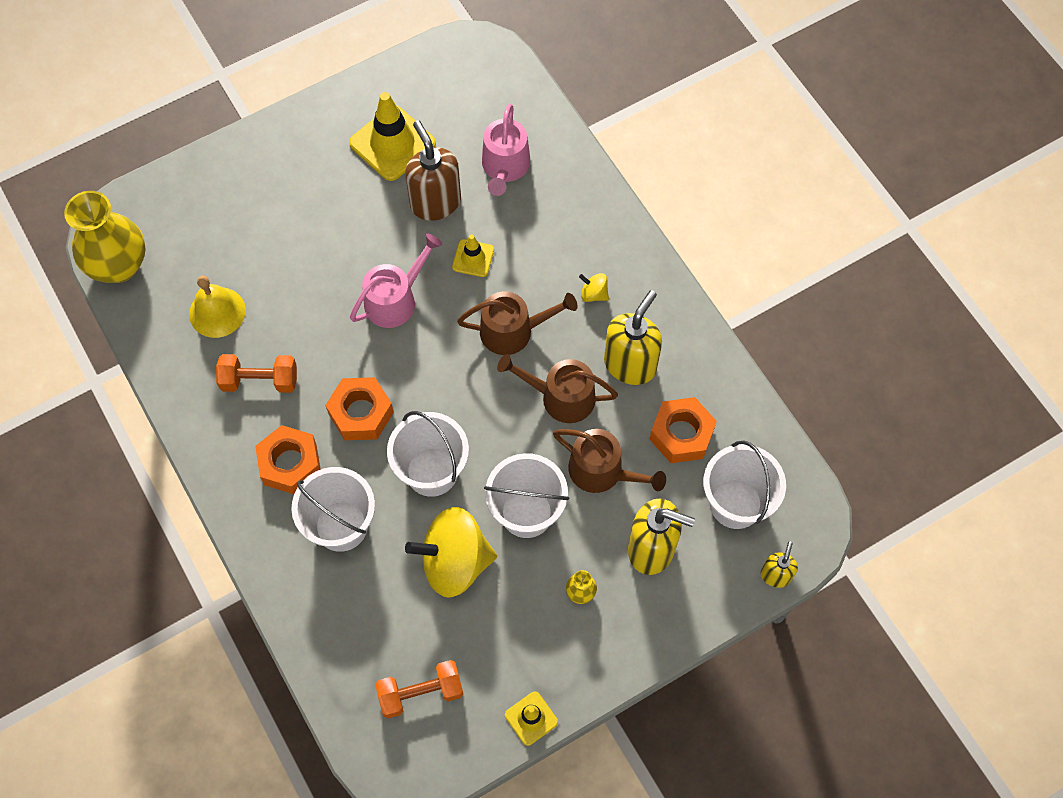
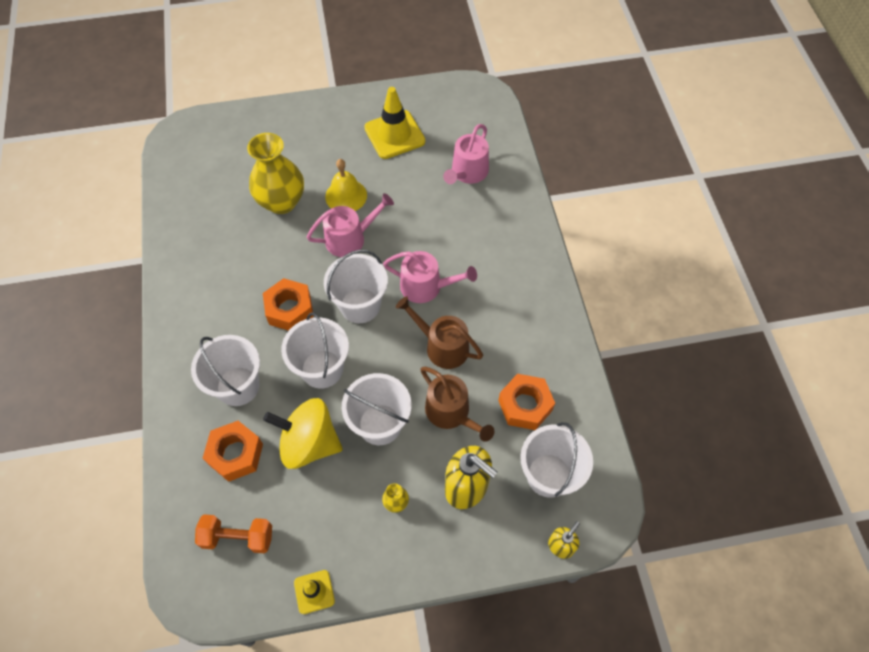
camera: 20 degrees right, 5 degrees down
(119, 265) = (173, 158): yellow vase -> yellow vase (282, 202)
(217, 312) = (223, 208): yellow bell -> yellow bell (346, 196)
(260, 380) = (229, 263): orange dumbbell -> none
(290, 464) = (223, 328): orange nut -> orange nut (235, 454)
(435, 202) = (407, 181): brown soap dispenser -> none
(444, 380) = (360, 305): none -> white bucket
(473, 258) = (418, 227): yellow traffic cone -> none
(513, 331) = (426, 286): brown watering can -> pink watering can
(593, 294) = (497, 279): yellow spinning top -> none
(630, 364) = (505, 339): yellow soap dispenser -> none

